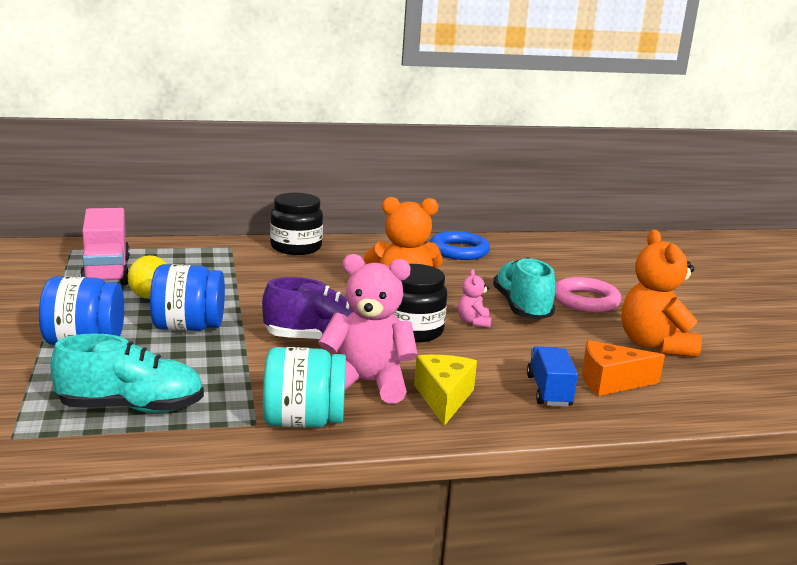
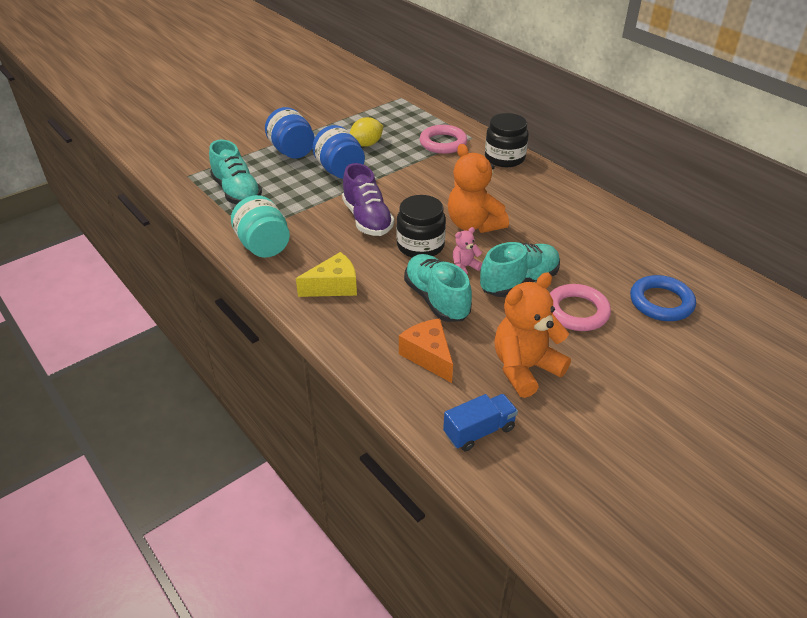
camera: 65 degrees right, 20 degrees up
(106, 271) = (383, 119): pink truck -> none
(218, 261) = (443, 143): none -> pink ring
(367, 383) = (328, 252): pink teddy bear -> none
(459, 251) = (599, 222): blue ring -> blue ring (661, 302)
(518, 351) = (436, 299): none -> turquoise shoe
(549, 391) = (385, 329): blue truck -> blue truck (479, 431)

